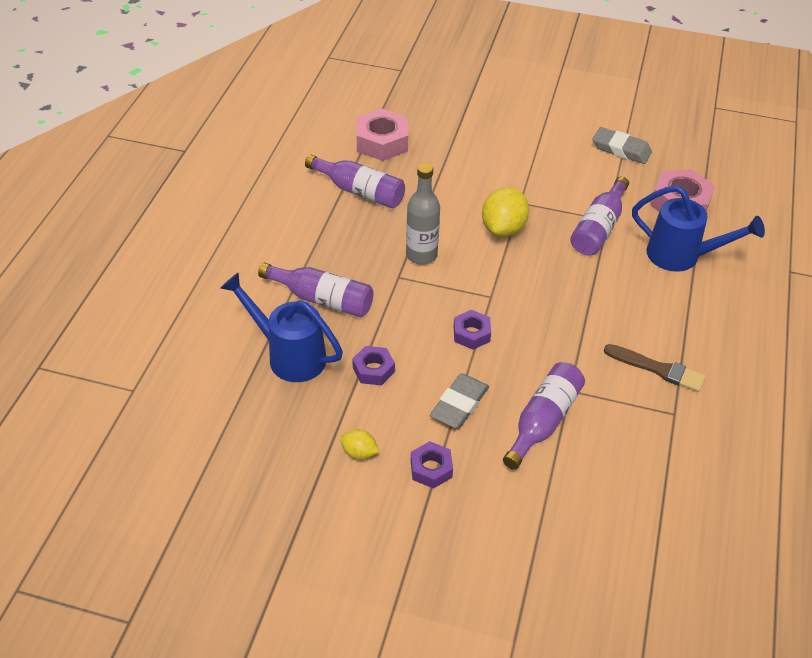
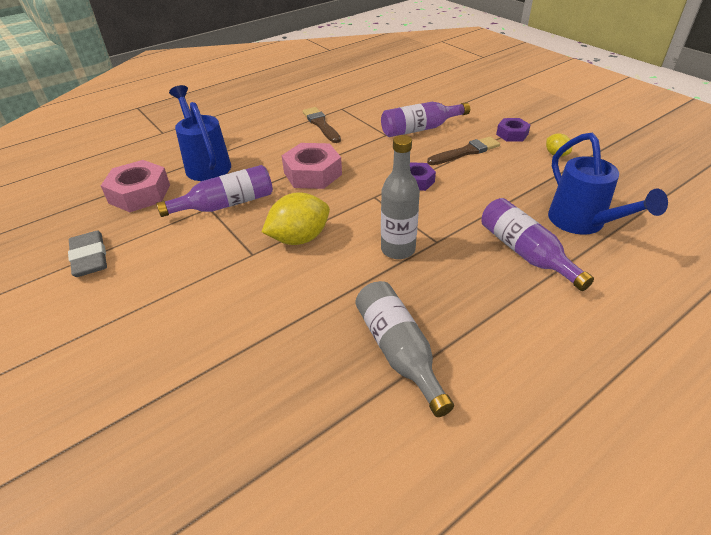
camera: 140 degrees left, 5 degrees down
(359, 191) = (399, 351): purple bottle -> grey bottle
(373, 370) = (513, 189): purple nut -> none
(382, 142) = (301, 417): pink nut -> pink nut (313, 173)
(459, 404) = (466, 152): grey eraser -> brown brush

